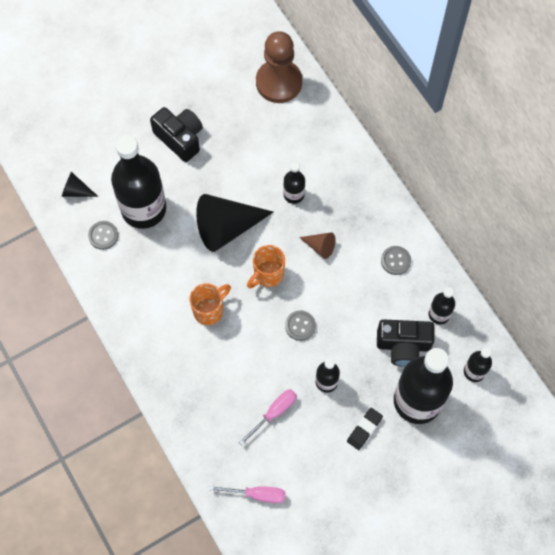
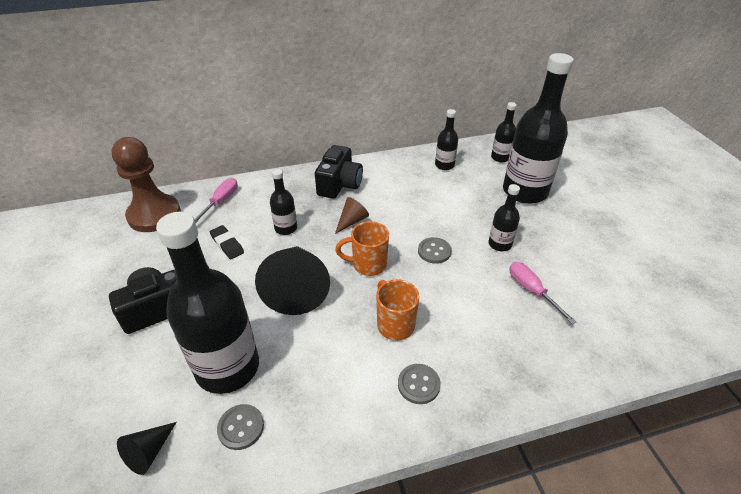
camera: 75 degrees left, 25 degrees down
(257, 494) = (632, 325): pink screwdriver -> pink screwdriver (221, 201)
(267, 275) = (368, 265): orange mug -> orange mug turned 120 degrees clockwise
(364, 429) = (552, 228): black eraser -> black eraser (227, 244)
(395, 261) = (386, 178): grey button -> grey button (418, 384)
(403, 346) = (470, 189): black camera -> black camera (339, 184)

